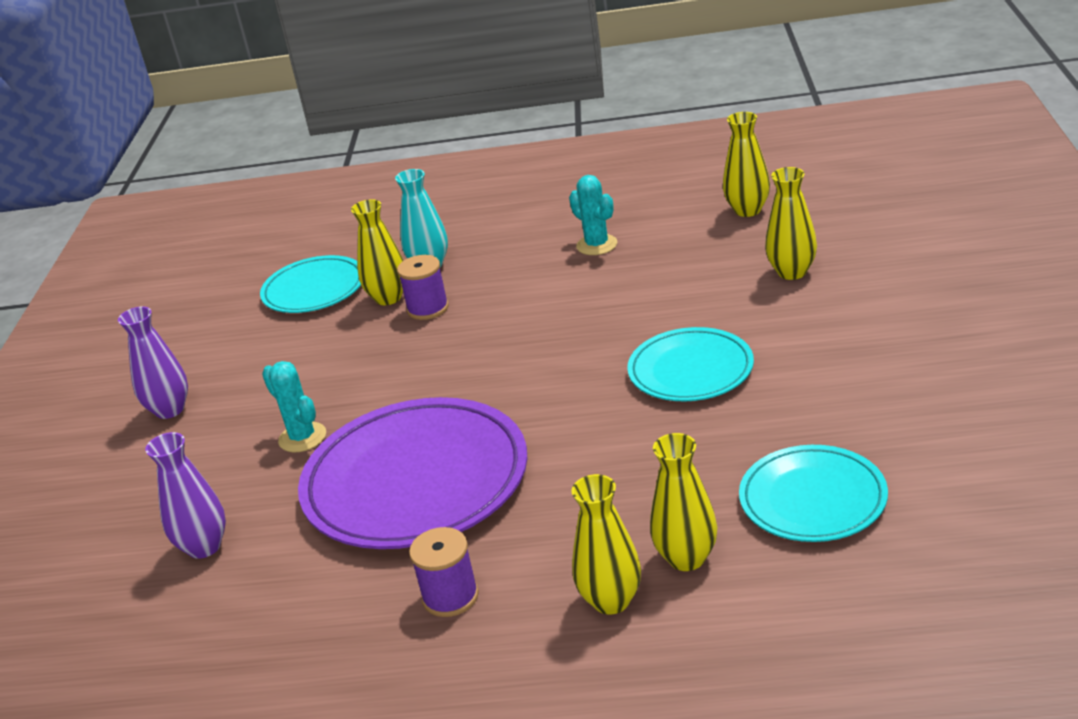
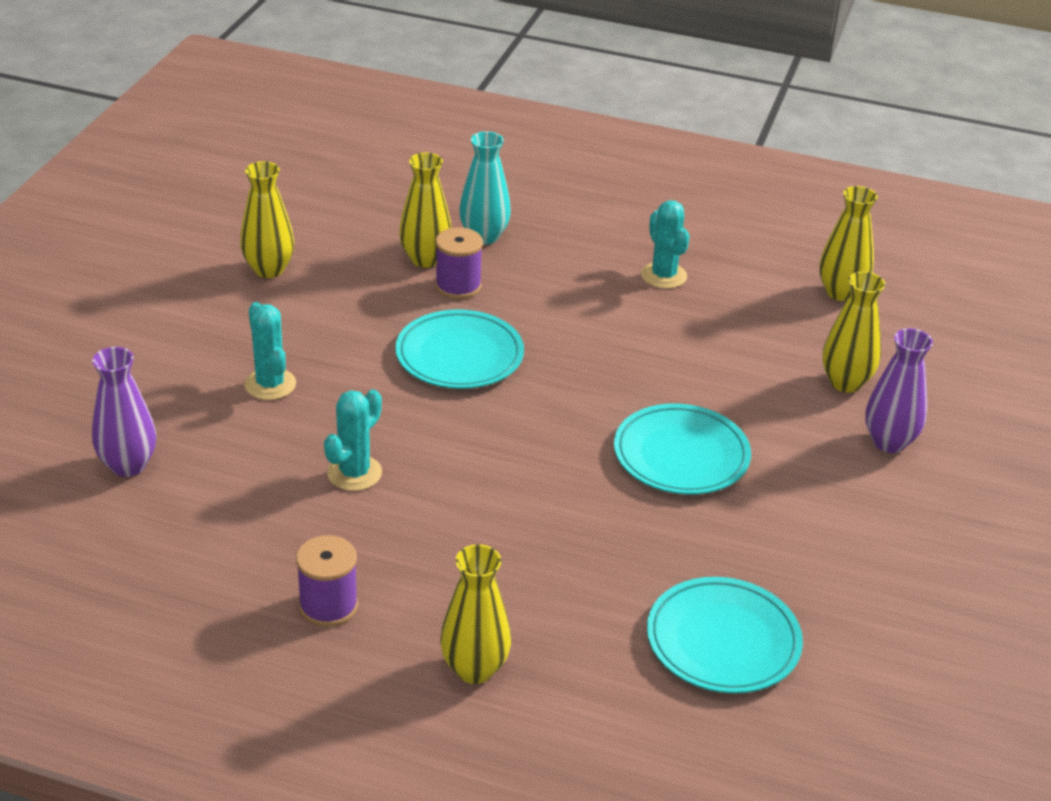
camera: 10 degrees right, 5 degrees up
(170, 410) = (159, 306): purple vase -> purple vase (889, 442)
(314, 290) = (357, 222): turquoise plate -> turquoise plate (459, 355)
(416, 481) = (354, 473): purple plate -> turquoise cactus
(687, 558) = (568, 654): yellow vase -> yellow vase (269, 269)

